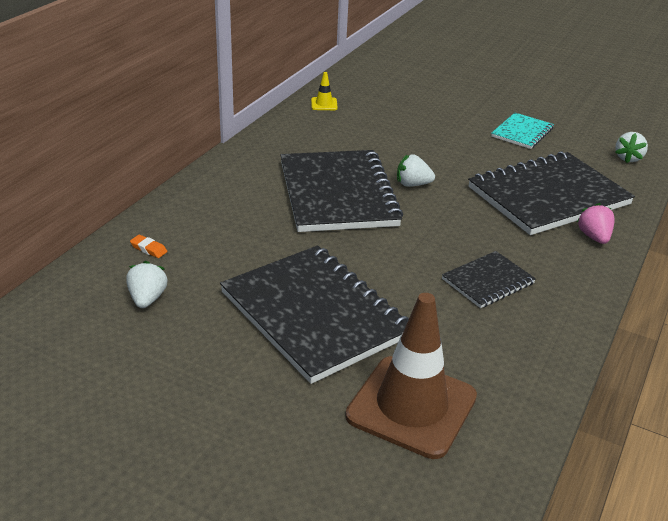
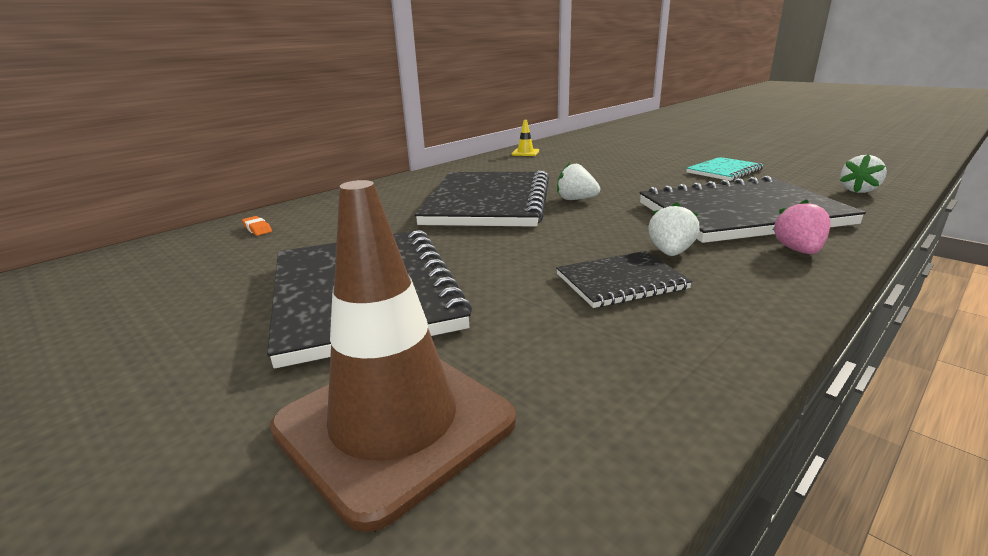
camera: 20 degrees right, 10 degrees down
(147, 299) = (202, 264): white strawberry -> white strawberry (670, 252)

